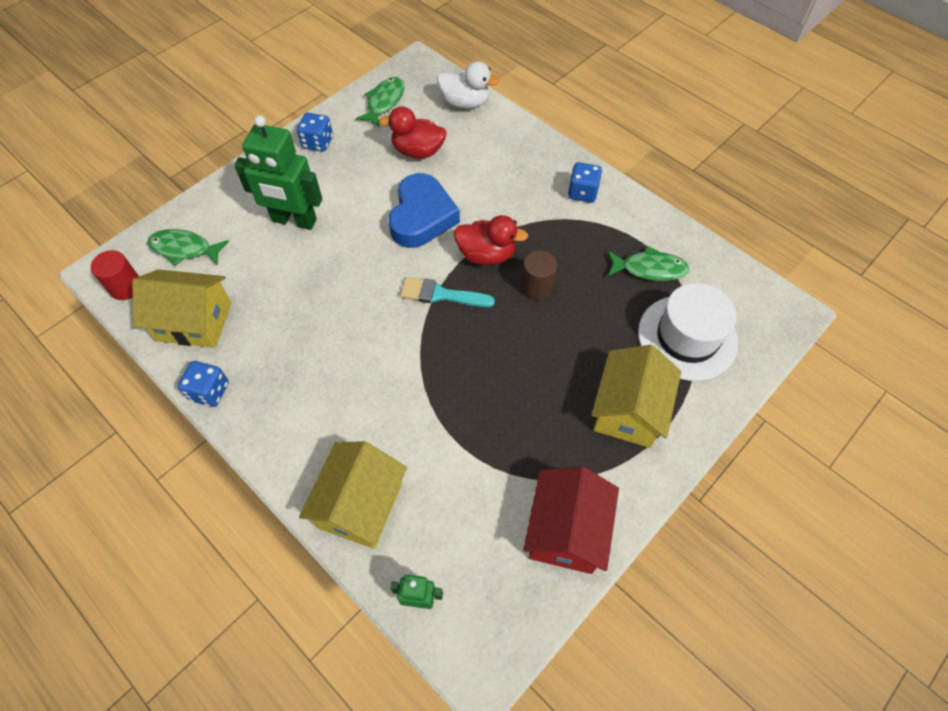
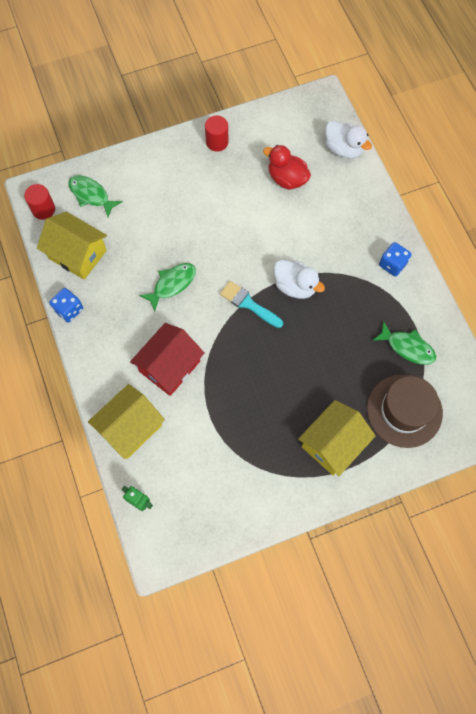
camera: 25 degrees right, 10 degrees up
(294, 221) = (173, 202): green robot -> none
(317, 142) = (217, 142): blue dice -> red cylinder
(384, 102) = (282, 124): green fish -> green fish (172, 284)
(422, 217) = (264, 236): blue heart -> none
(486, 254) = (295, 286): red duck -> white duck
(537, 287) = (318, 327): brown cylinder -> none
(566, 530) = (249, 503): red house -> red house (170, 366)
(687, 337) = (404, 410): white hat -> brown hat

